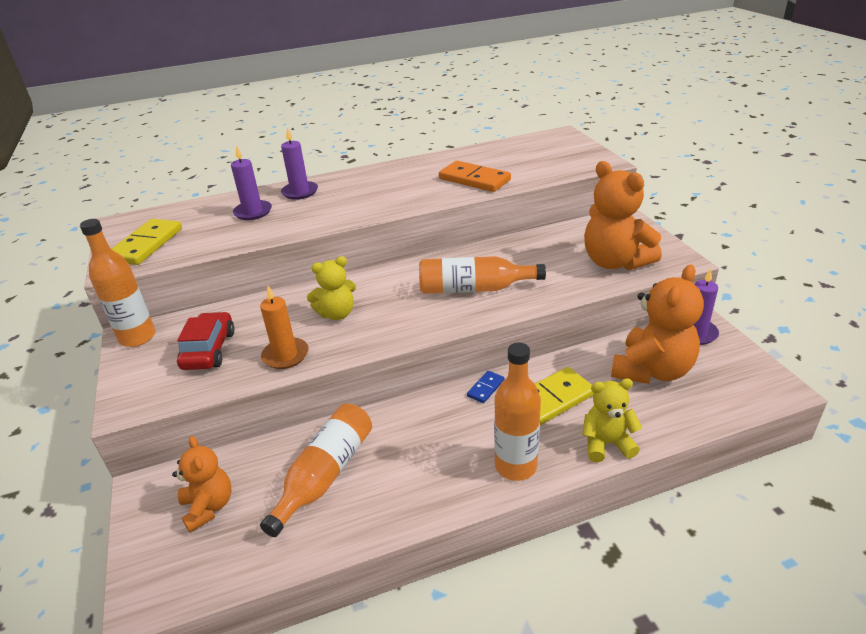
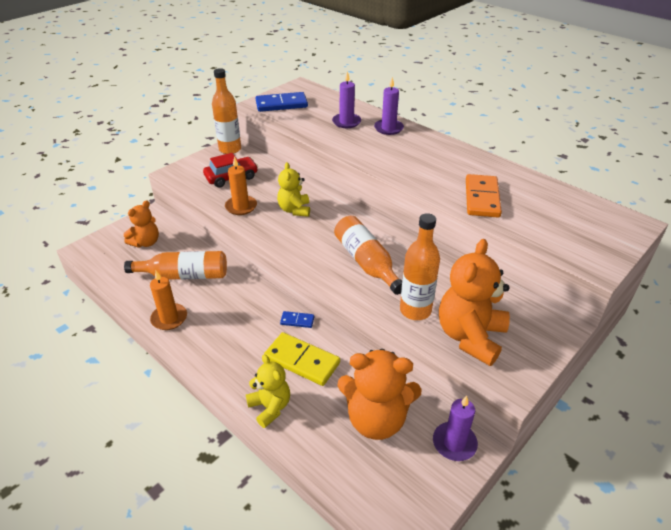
camera: 60 degrees right, 5 degrees up
(146, 245) = (281, 104): yellow domino -> blue domino
(337, 314) = (294, 210): yellow teddy bear -> yellow teddy bear turned 45 degrees clockwise
(402, 509) = (169, 318): none -> orange candle
(515, 466) = (226, 360): orange bottle -> orange bottle (415, 310)

